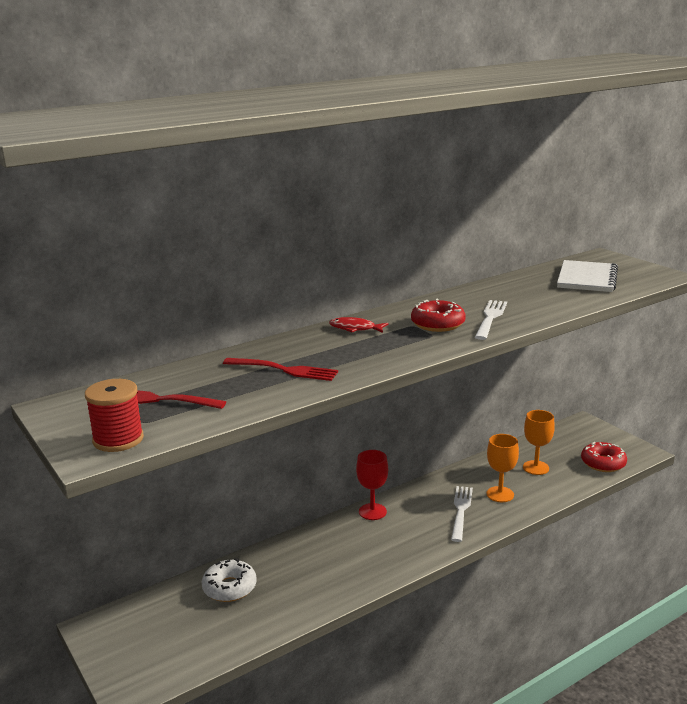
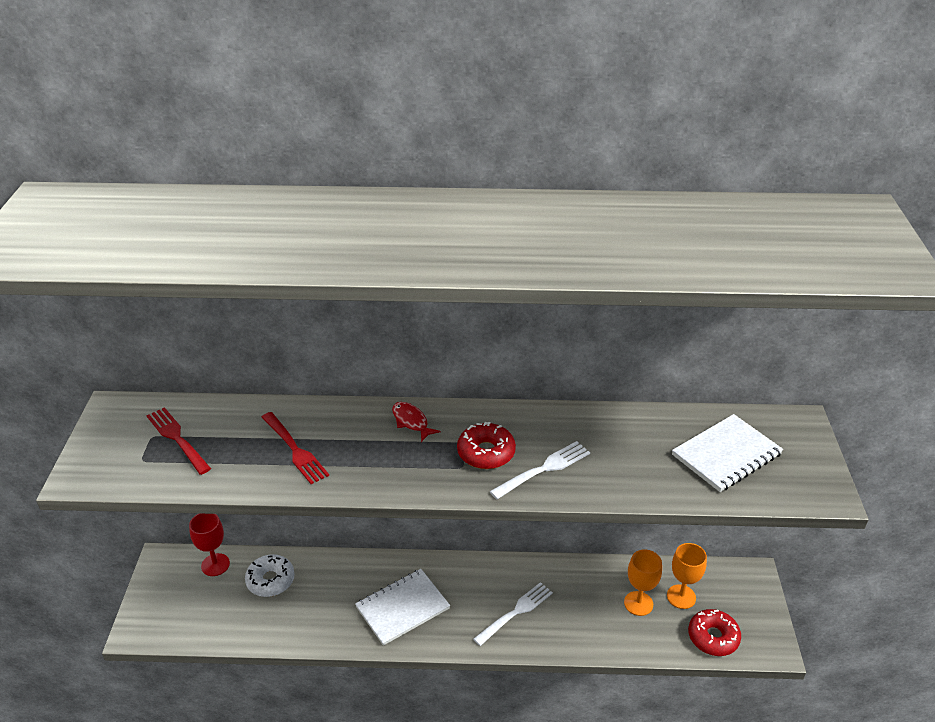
camera: 35 degrees right, 15 degrees up
(118, 439) = (107, 471): red spool -> none
(371, 549) = (402, 608): none -> white notebook
(372, 511) = (443, 568): red goblet -> red goblet (215, 565)
(500, 494) = (570, 615): orange goblet -> orange goblet (681, 597)

